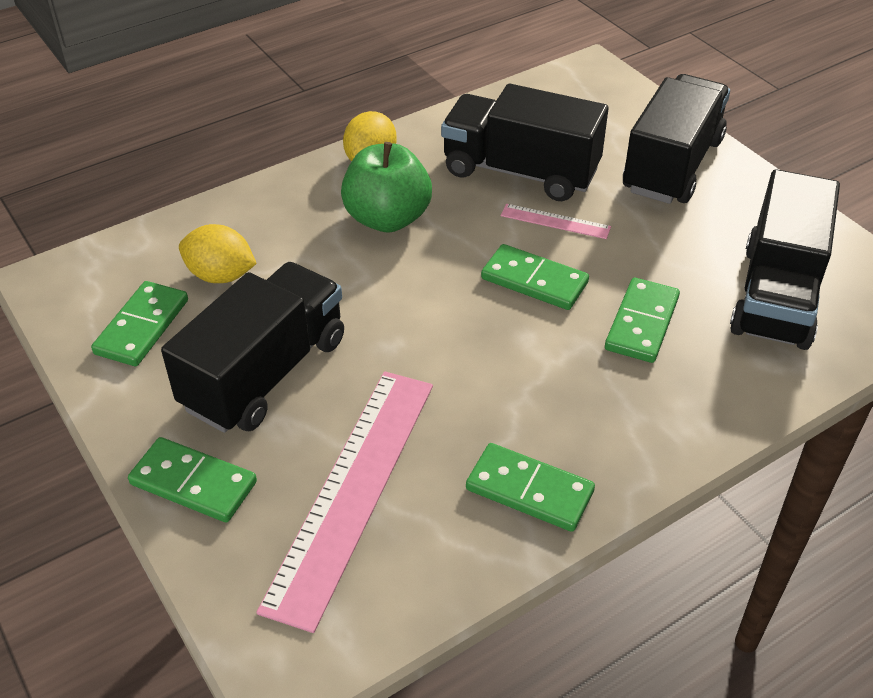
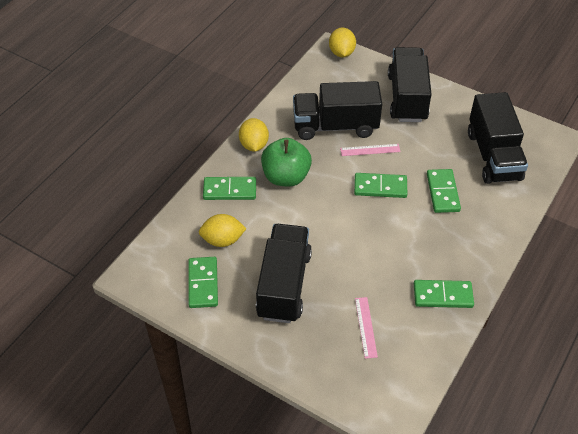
camera: 25 degrees left, 5 degrees up
(193, 483) = (290, 353): green domino -> green domino (230, 190)
(353, 490) = (366, 327): pink ruler -> pink ruler, size x0.44
(603, 76) = (341, 53): none -> yellow lemon

